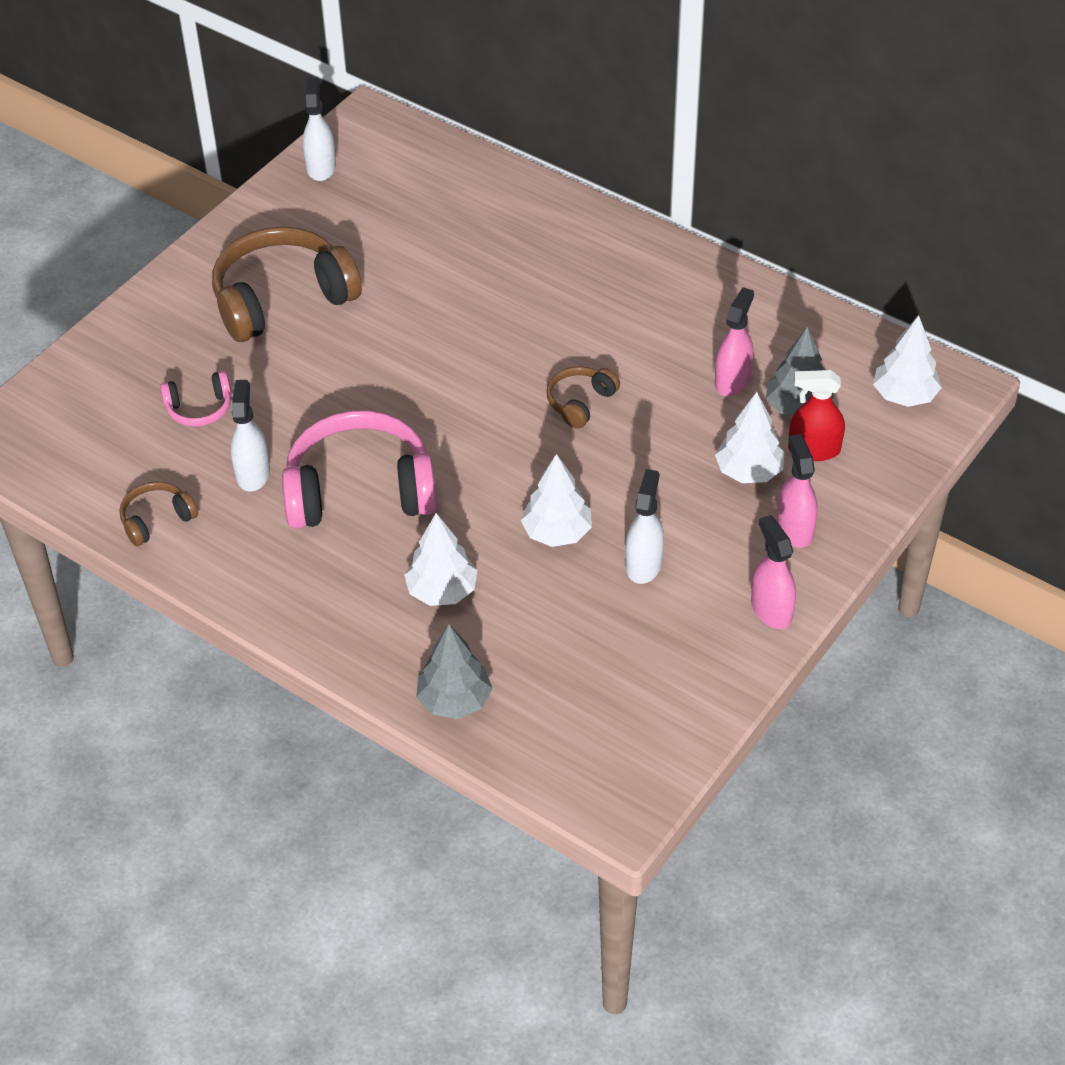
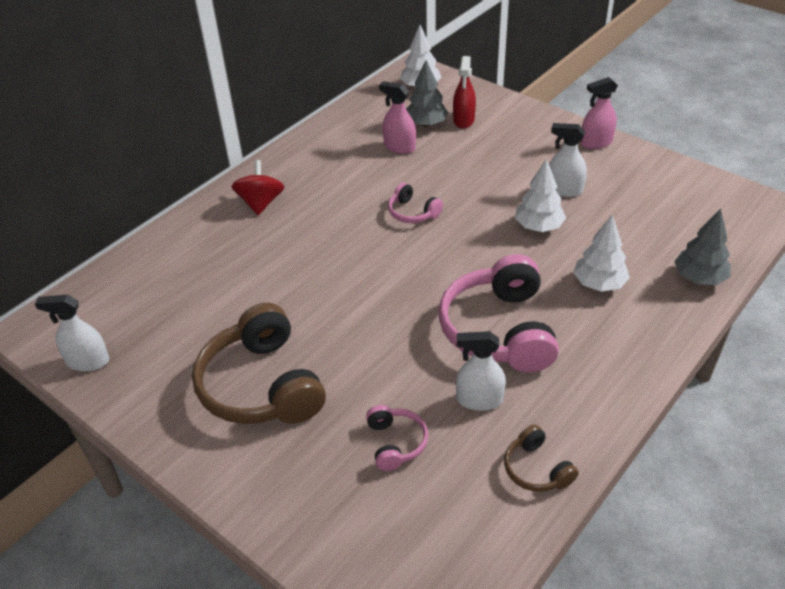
camera: 85 degrees left, 5 degrees down
(580, 402) = (412, 212): brown headphones -> pink headphones
(591, 256) = (261, 203): none -> red spinning top
(749, 471) = (481, 145): white tree -> none
(794, 529) = (530, 131): pink spray bottle -> none

